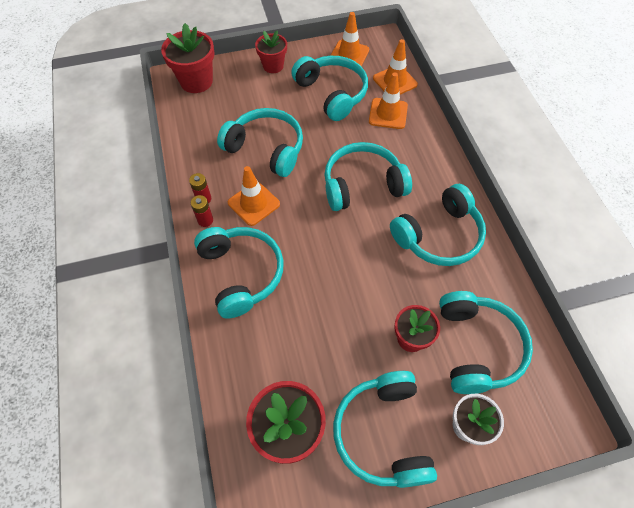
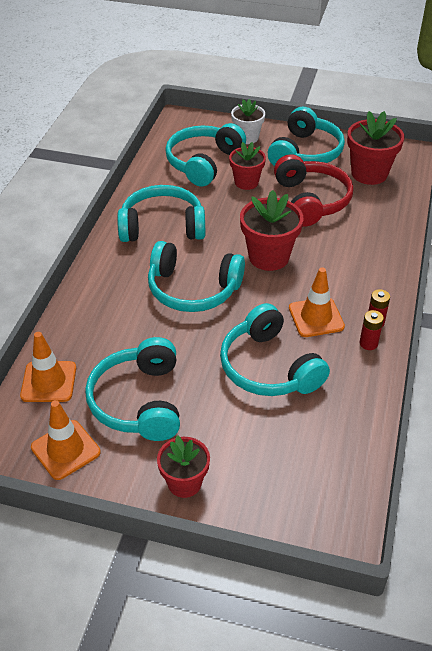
camera: 150 degrees left, 15 degrees down
(196, 81) = (312, 509): red flower pot -> red flower pot (269, 257)
(241, 273) = (359, 267): turquoise headphones -> none
(329, 344) = (311, 200): none -> red headphones
(388, 113) = (98, 346): orange traffic cone -> none

